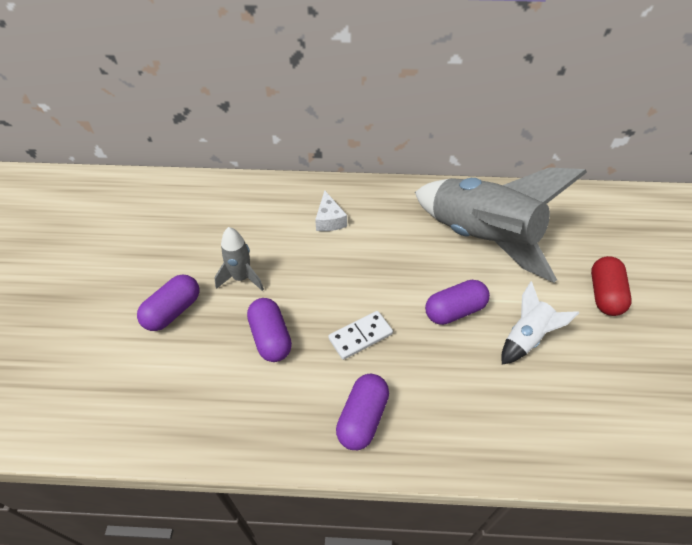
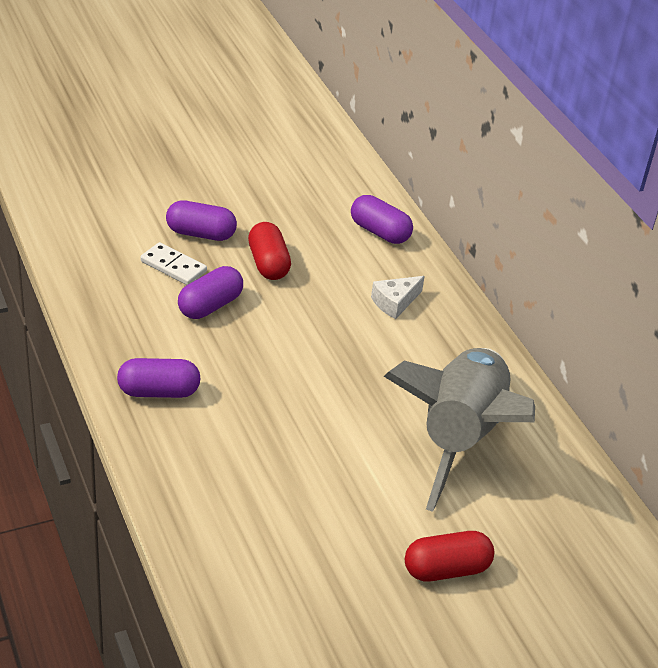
camera: 60 degrees right, 10 degrees down
(242, 278) = (268, 264): grey rocket -> red capsule
(360, 336) = (250, 367): white domino -> white domino (173, 266)
(454, 311) = (330, 434): purple capsule -> purple capsule (380, 232)
(526, 338) = (330, 501): white rocket -> none

